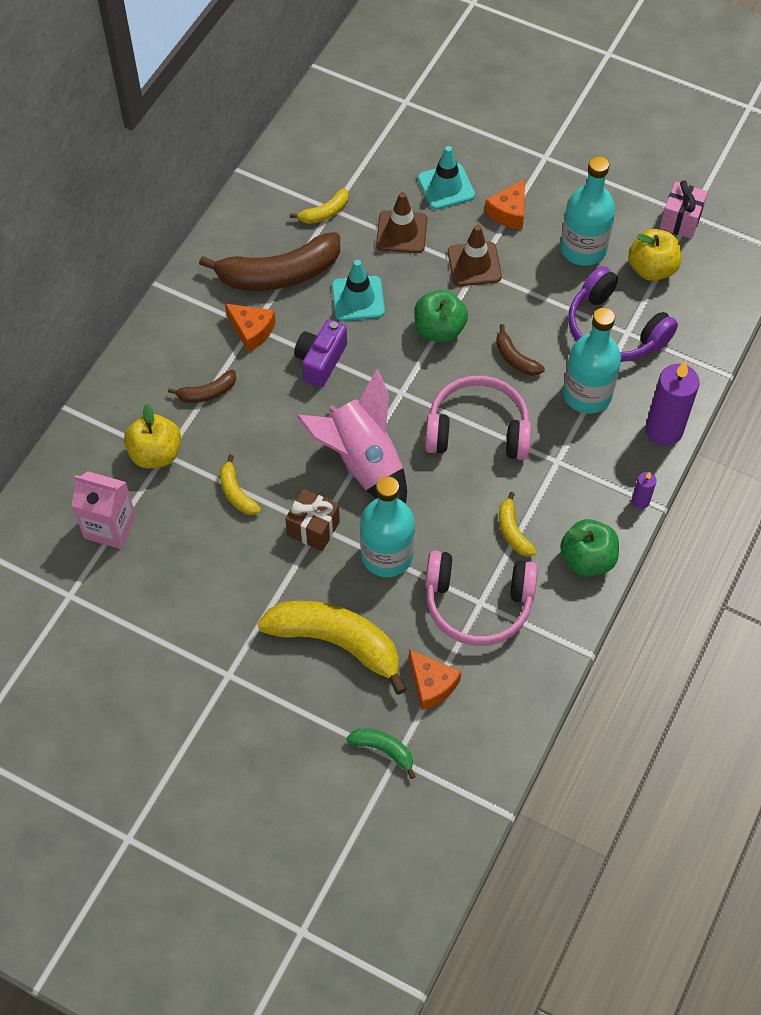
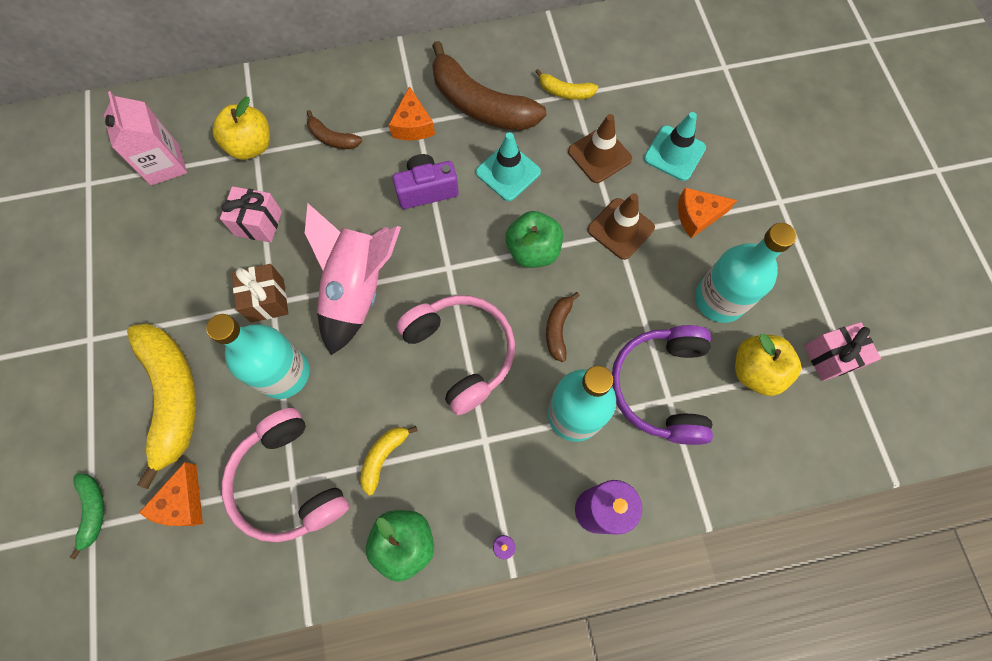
camera: 50 degrees right, 10 degrees up
(237, 493) = (258, 223): yellow banana -> pink gift

